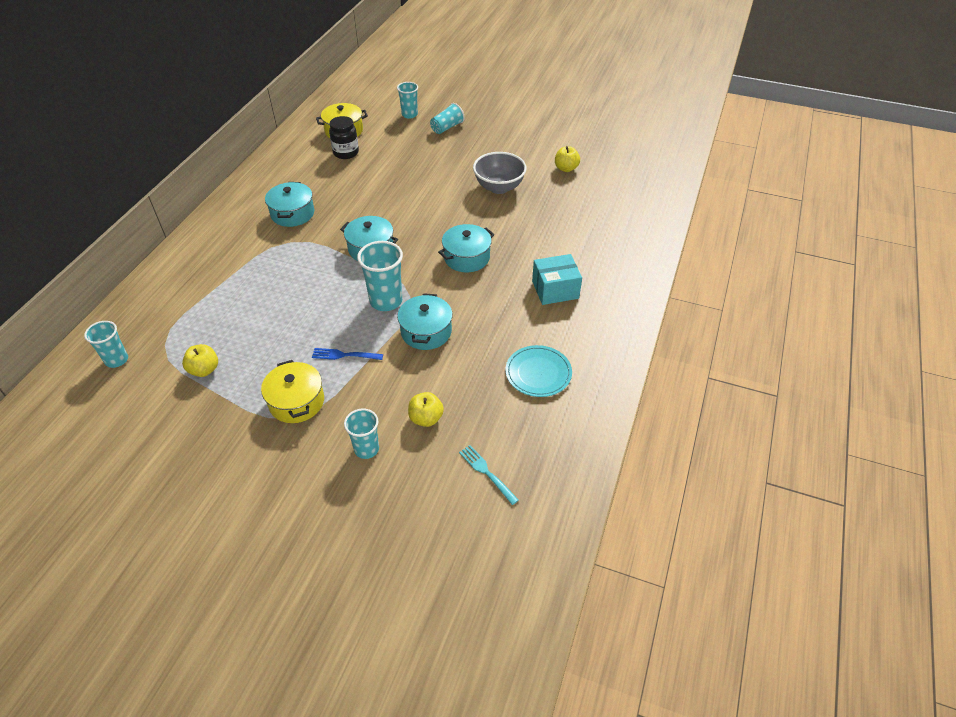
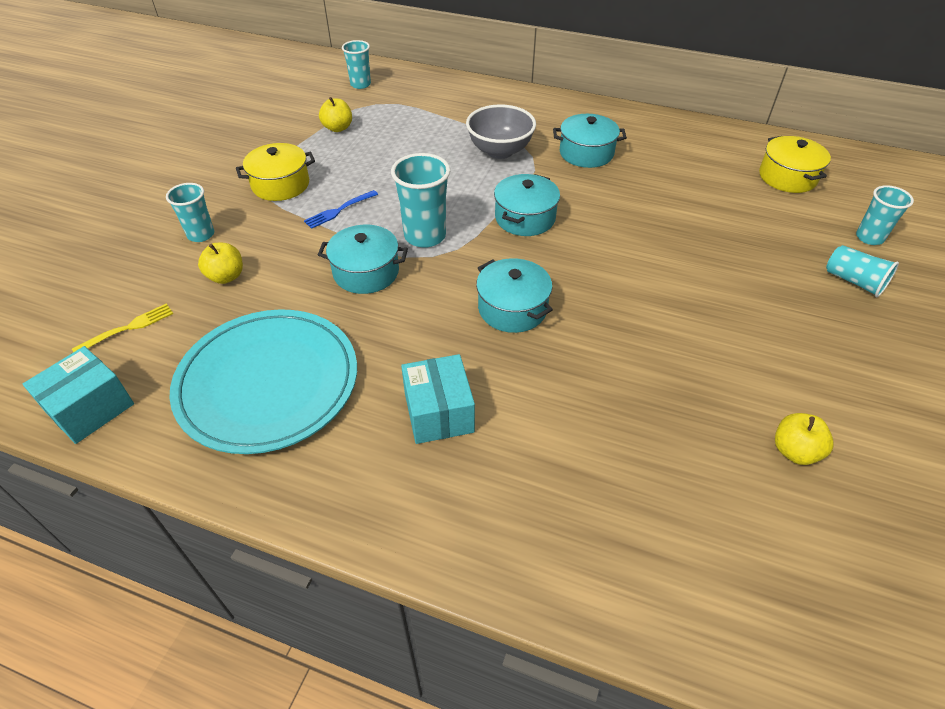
camera: 90 degrees right, 0 degrees up
(344, 355) = (339, 210): blue fork -> blue fork turned 135 degrees counterclockwise
(346, 153) = (733, 183): black jar -> none
(486, 472) = (128, 328): turquoise fork -> yellow fork
(499, 187) = (699, 347): grey bowl -> grey bowl (500, 151)
(538, 373) = (268, 383): turquoise plate -> turquoise plate, size x1.90
(569, 472) = (90, 408): none -> turquoise box

